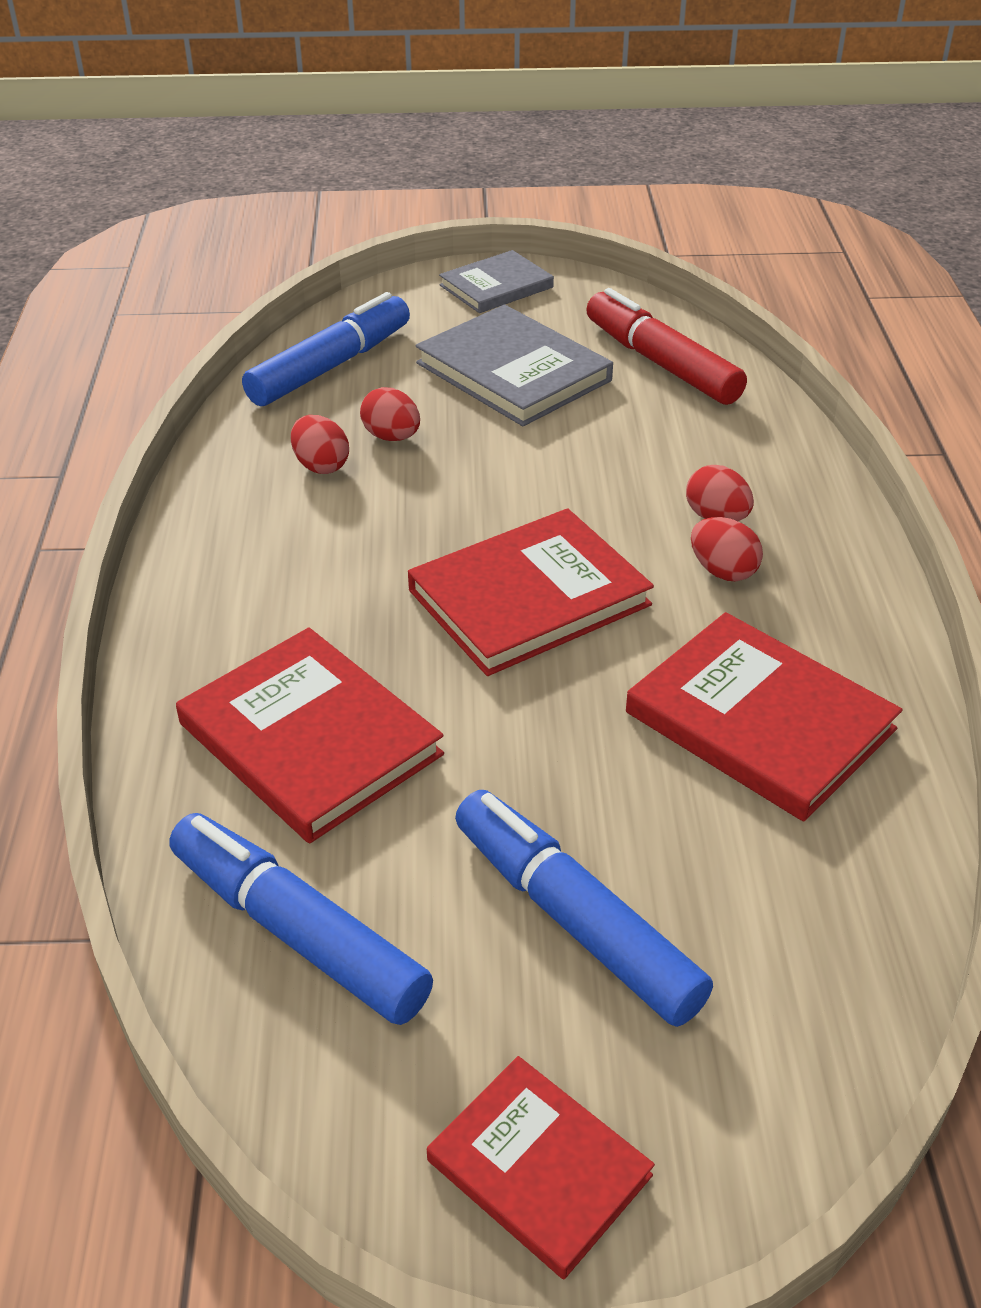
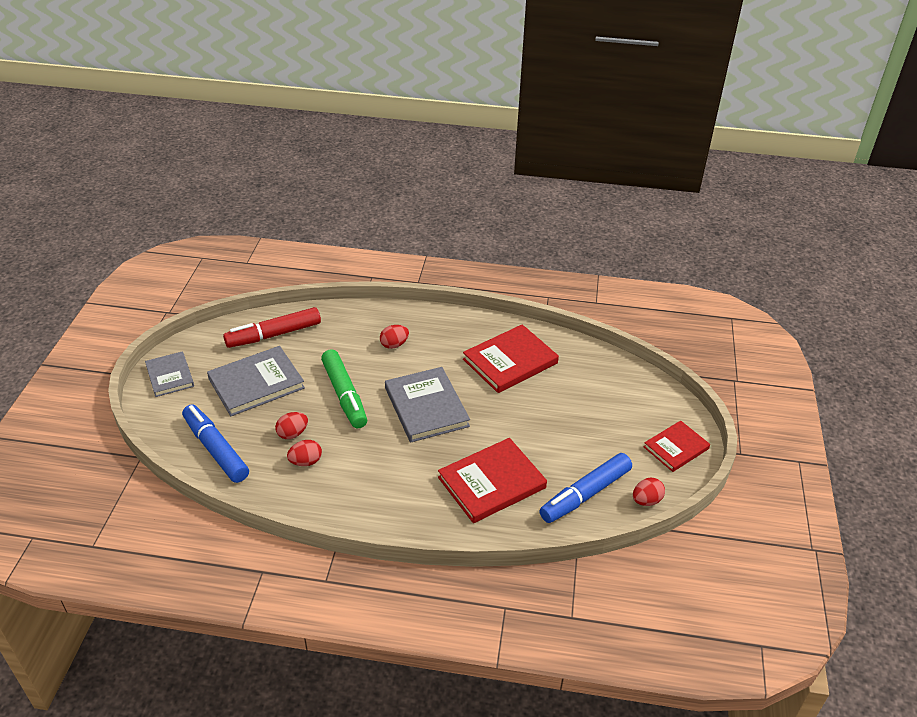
camera: 80 degrees left, 0 degrees up
(522, 478) = (344, 395): none -> green marker
(529, 597) = (426, 407): red book -> grey book
(575, 919) = (589, 424): blue marker -> none
(723, 571) = (427, 351): red egg -> red egg (646, 500)

